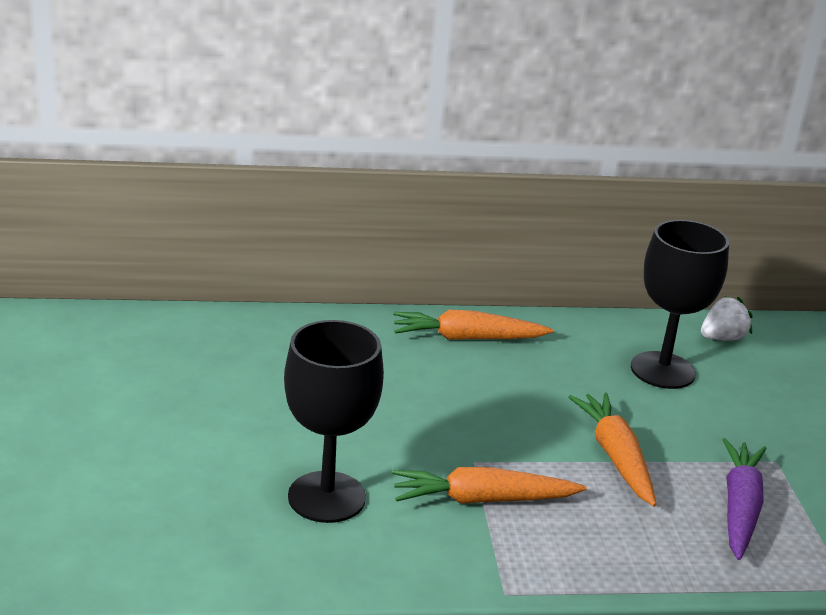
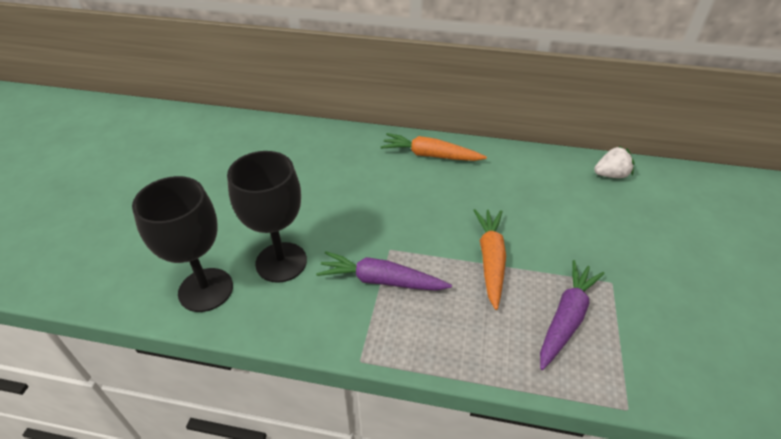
camera: 20 degrees right, 15 degrees up
(483, 499) = (381, 280): orange carrot -> purple carrot
(662, 370) = (555, 195): black goblet -> black goblet (206, 290)

